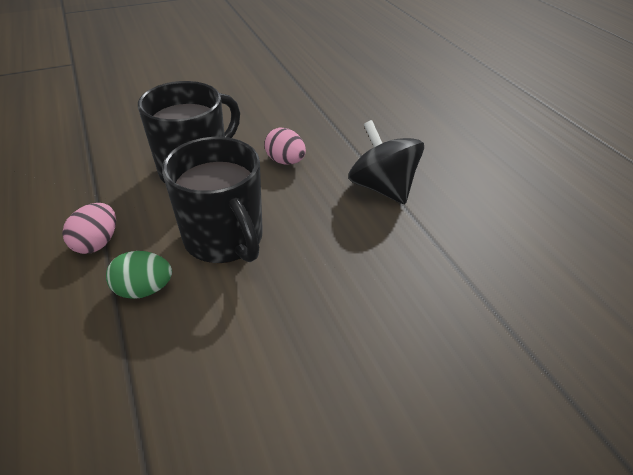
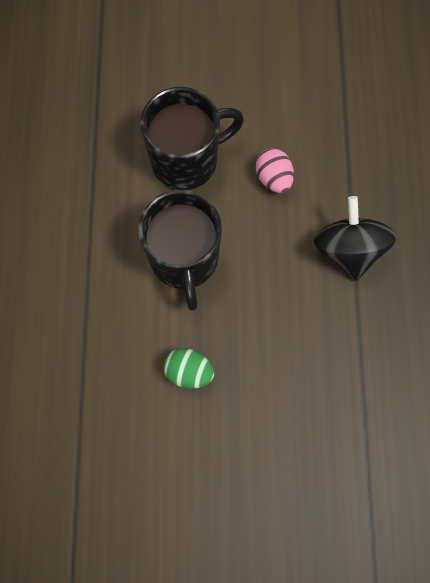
camera: 25 degrees right, 30 degrees up
(97, 243) = (84, 224): pink egg -> none
(144, 289) = (109, 288): green egg -> green egg (189, 371)

